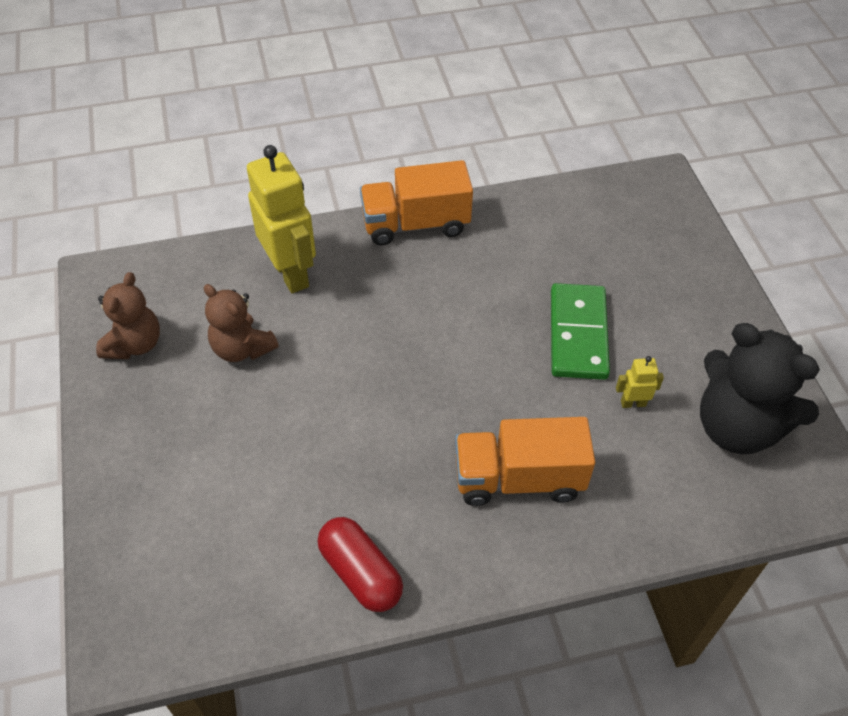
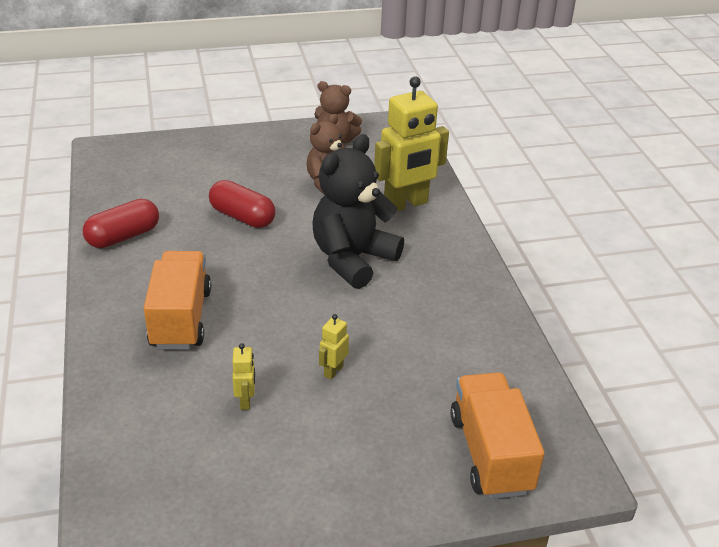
camera: 90 degrees right, 15 degrees down
(315, 436) = (242, 217): none -> red capsule
(415, 224) = (471, 272): orange truck -> orange truck (490, 453)
(578, 334) = (333, 371): green domino -> yellow robot
(737, 426) = (204, 479): black teddy bear -> black teddy bear (353, 259)

